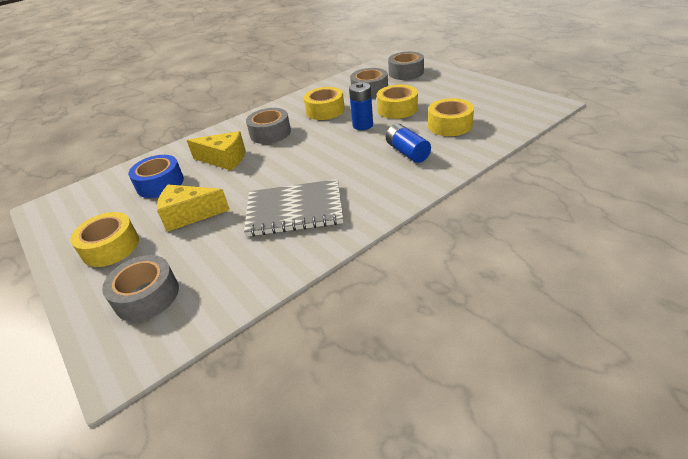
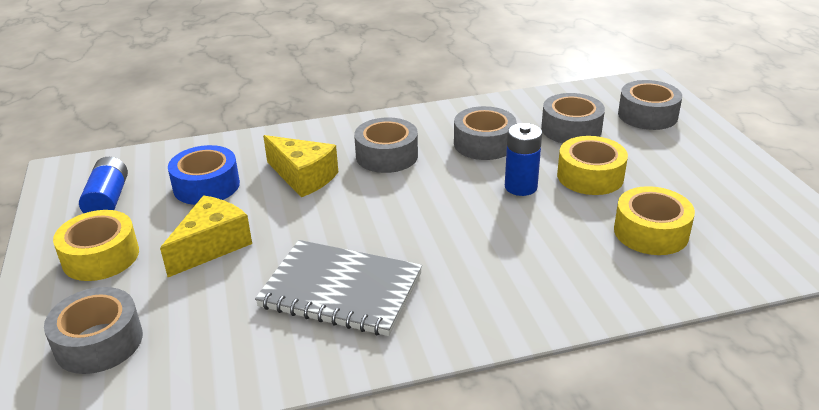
camera: 20 degrees right, 5 degrees down
(189, 215) = (212, 246): yellow cheese -> yellow cheese turned 105 degrees clockwise
(325, 110) = (484, 144): yellow tape -> grey tape
(407, 152) = (554, 256): blue battery -> blue battery (108, 200)

